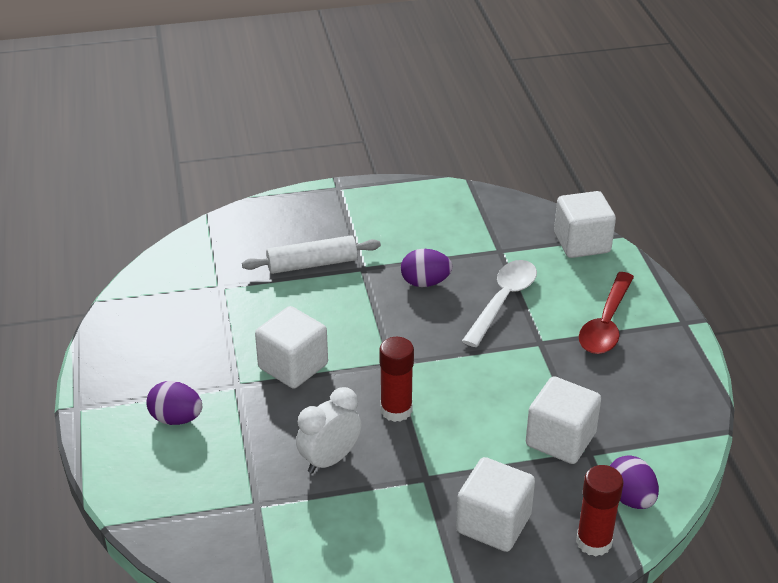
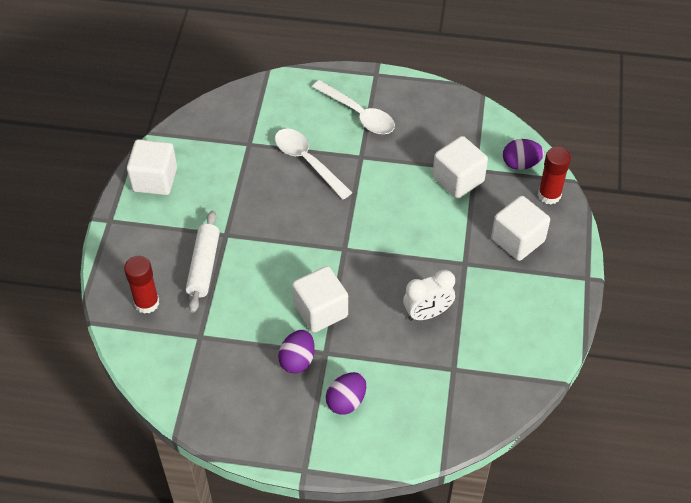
camera: 70 degrees left, 15 degrees up
(330, 460) = (427, 313): white clock -> white clock turned 90 degrees counterclockwise
(396, 410) = (394, 260): red glue stick -> red glue stick (147, 303)
(425, 282) = (264, 200): purple egg -> purple egg (297, 360)
(582, 243) = (266, 94): white cube -> white cube (155, 179)
(606, 324) = (359, 114): red spoon -> white spoon

